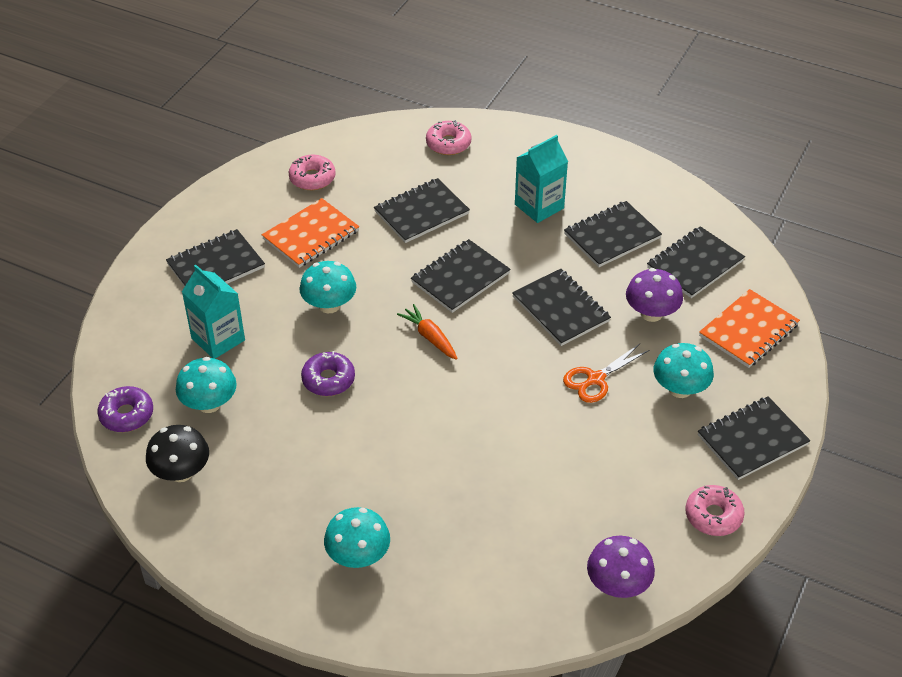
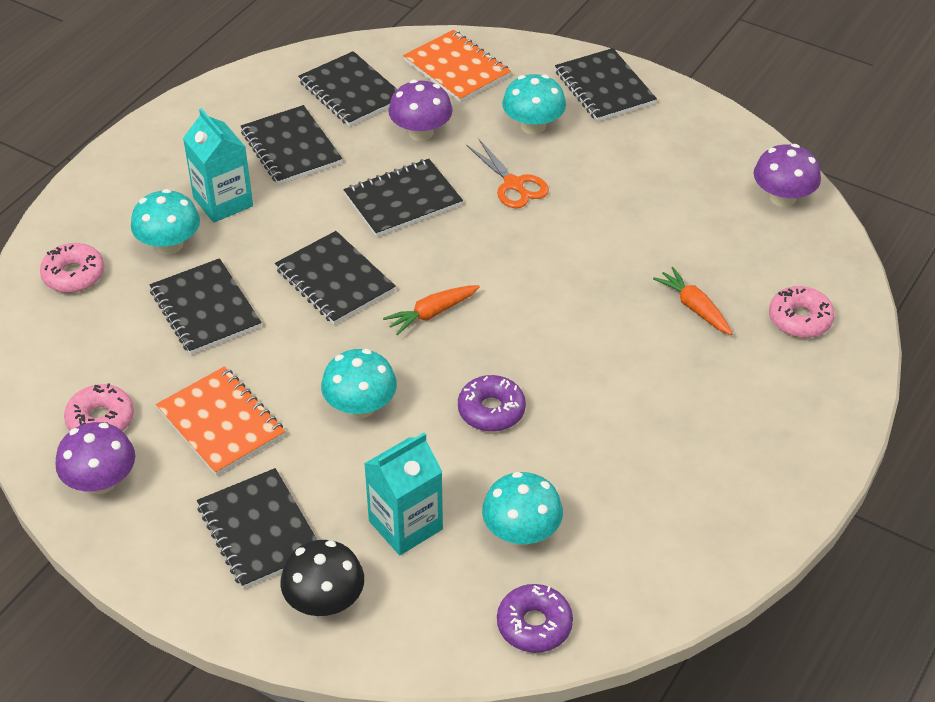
camera: 85 degrees left, 0 degrees up
(181, 472) = (635, 559): black mushroom -> black mushroom (324, 601)
(259, 187) = (101, 481): none -> purple mushroom
(358, 556) = (757, 390): turquoise mushroom -> turquoise mushroom (169, 245)
(455, 511) = (694, 308): none -> orange carrot
(713, 516) = (698, 125): pink donut -> pink donut (800, 319)

